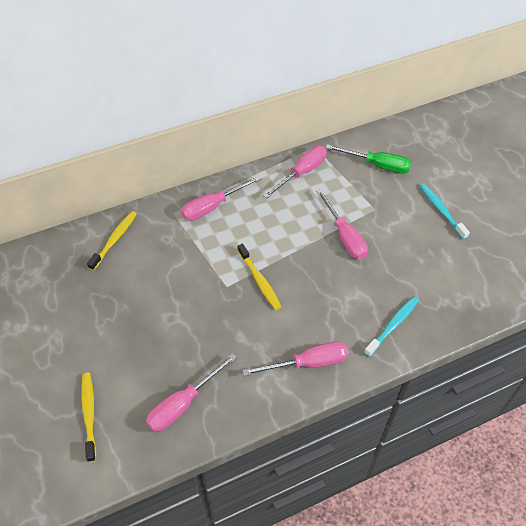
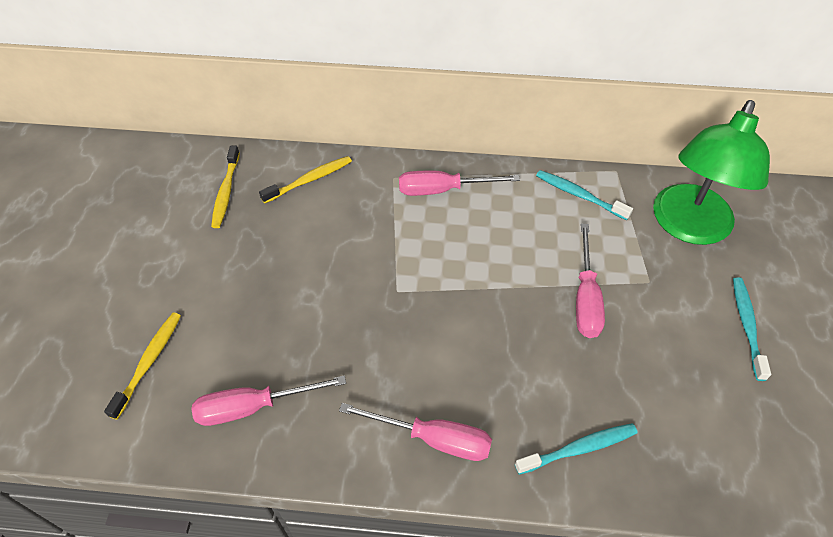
camera: 30 degrees right, 0 degrees up
(259, 280) = (440, 303): yellow toothbrush -> yellow toothbrush (226, 192)
(302, 173) = (579, 195): pink screwdriver -> turquoise toothbrush
(377, 165) = (688, 227): green screwdriver -> green lamp

